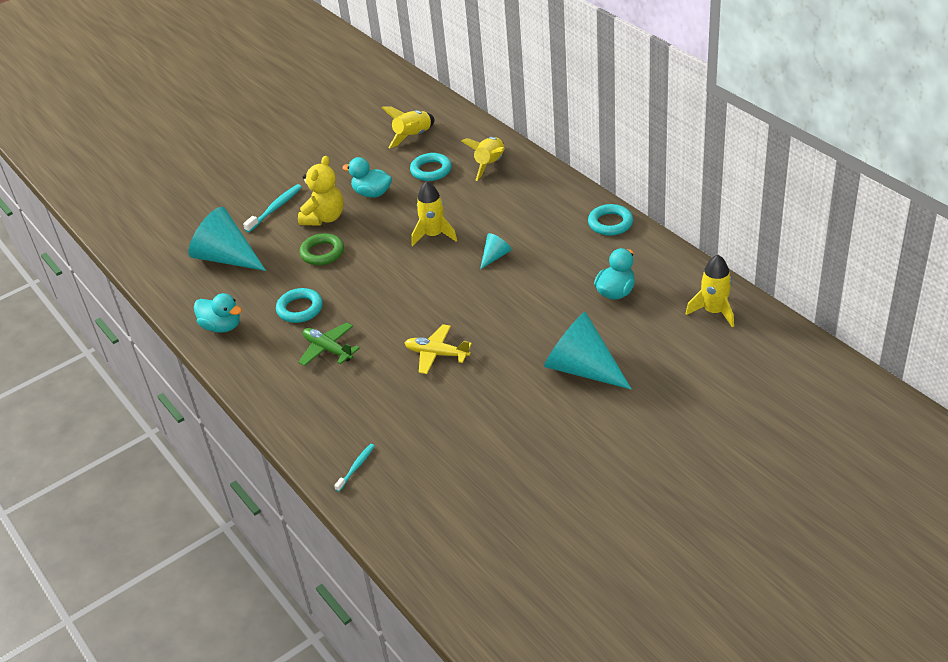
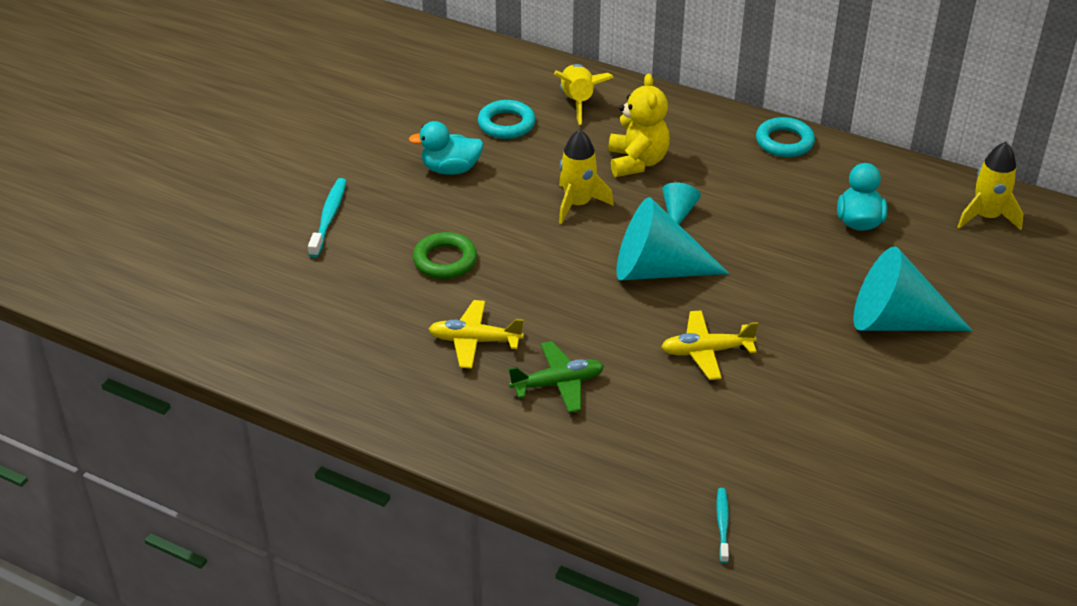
camera: 30 degrees left, 0 degrees up
(222, 326) = (381, 393): turquoise duck -> none
(226, 258) = (311, 299): turquoise cone -> turquoise cone (656, 270)
(300, 309) = (474, 341): turquoise ring -> yellow plane
(324, 218) = (410, 214): yellow teddy bear -> yellow teddy bear (637, 162)
(328, 349) = (558, 384): green plane -> green plane turned 150 degrees clockwise
(413, 137) = (446, 86): yellow rocket -> none

